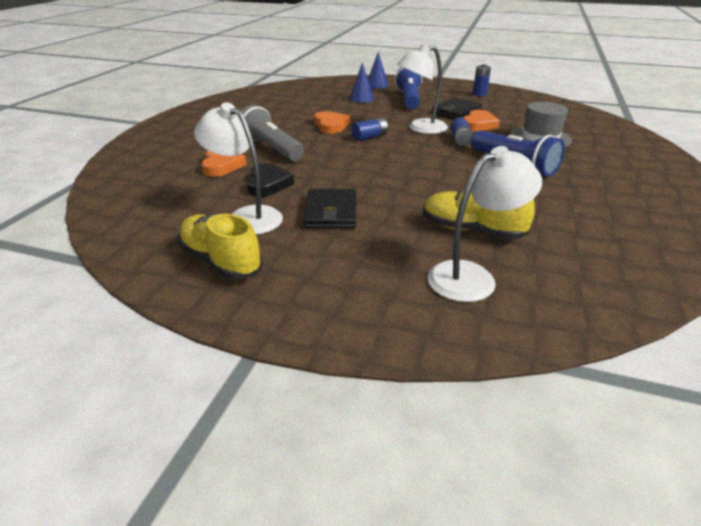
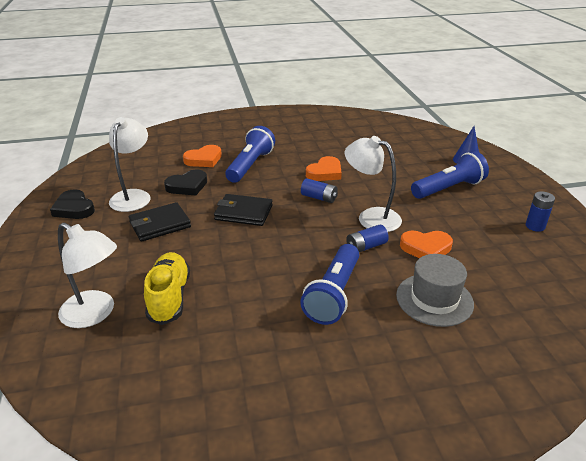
camera: 60 degrees right, 0 degrees up
(221, 261) = (74, 208): yellow shoe -> black heart
(271, 148) = (250, 165): grey flashlight -> blue flashlight
(361, 98) = (414, 165): blue cone -> none
(456, 112) = (448, 225): black wallet -> black wallet (243, 213)

